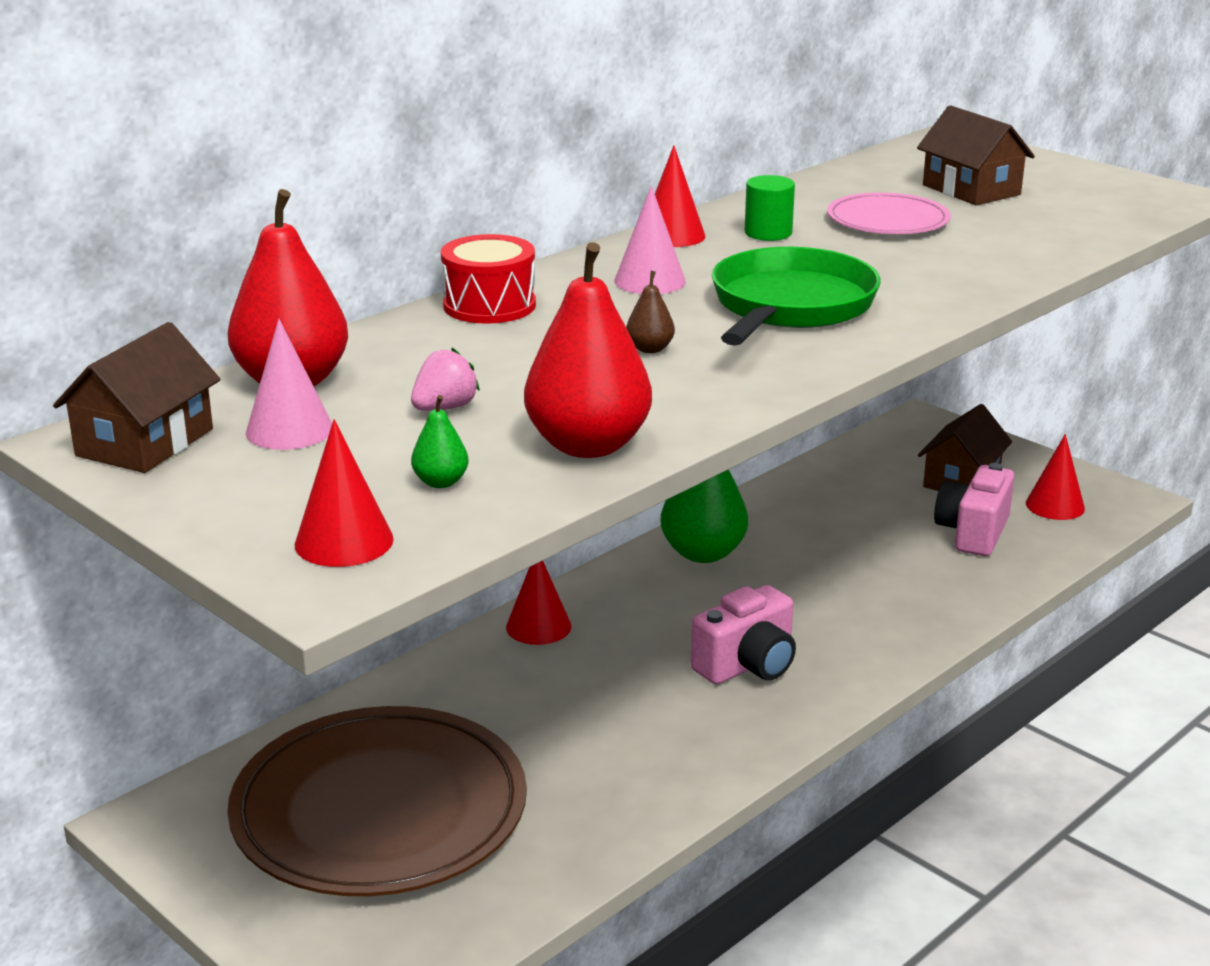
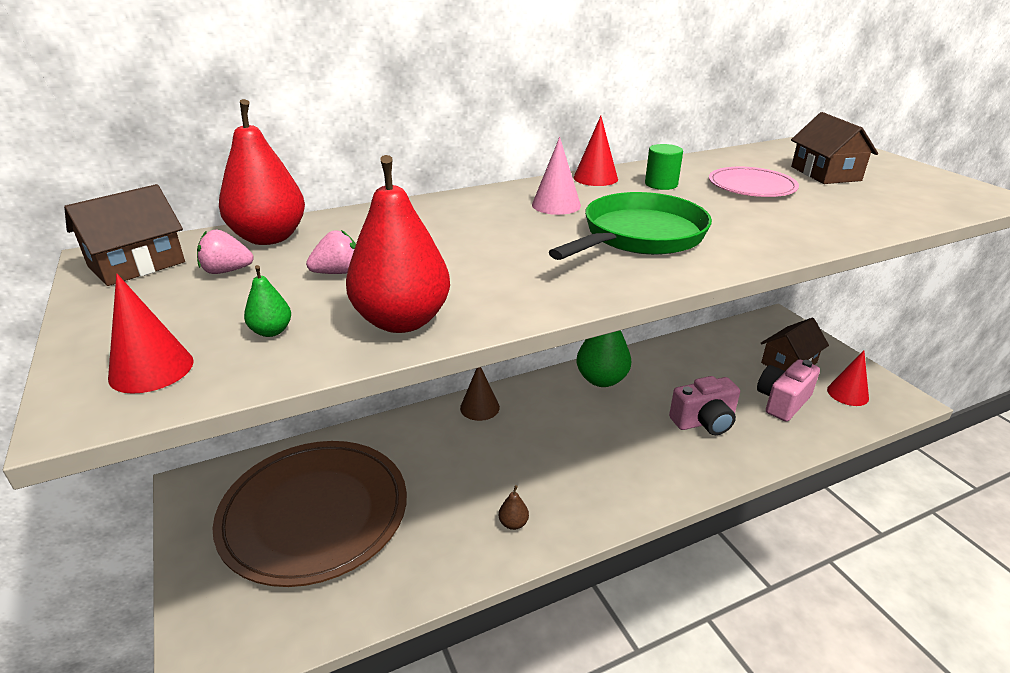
camera: 20 degrees right, 5 degrees up
(289, 430) = (227, 271): pink cone -> pink strawberry
(489, 305) = (439, 206): red drum -> none
(538, 626) = (479, 407): red cone -> brown cone
(650, 349) = (515, 252): brown pear -> brown pear (513, 523)
(747, 665) = (590, 466): pink camera -> pink camera (704, 422)

